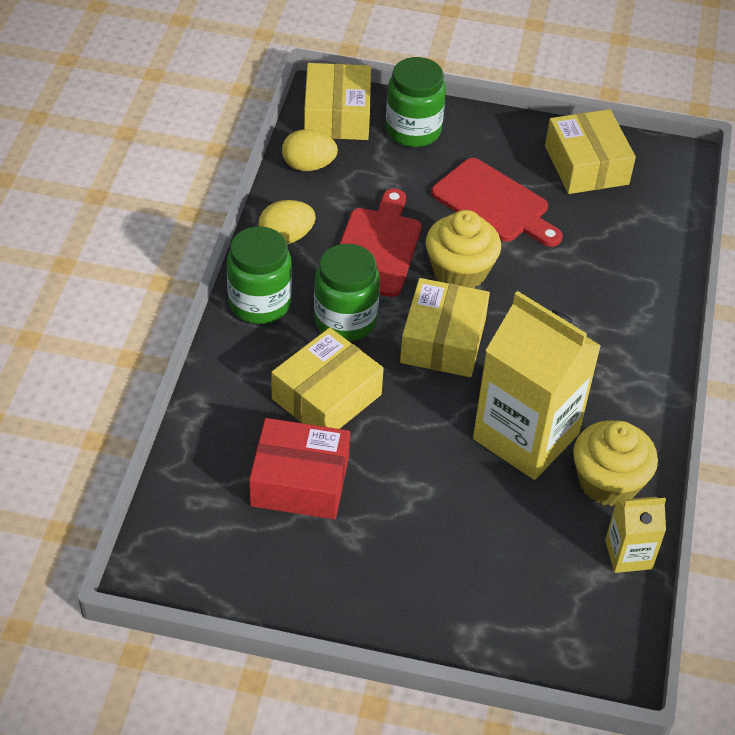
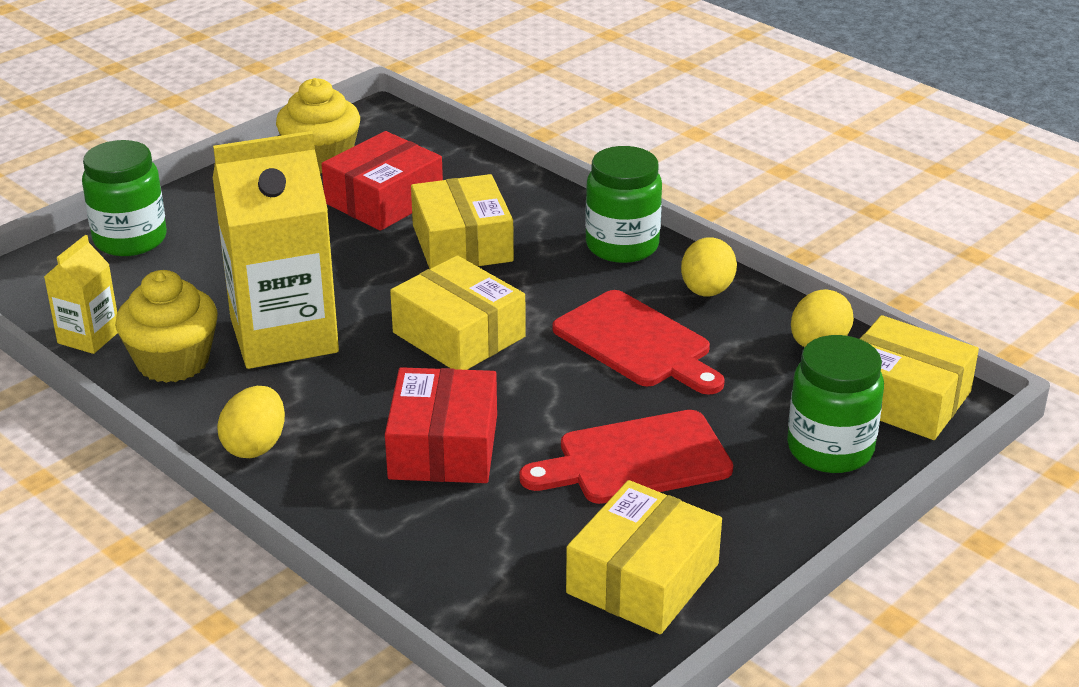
camera: 125 degrees right, 15 degrees down
(345, 320) = (549, 286): green jar -> green jar (130, 239)
(459, 271) = (547, 386): yellow cupcake -> yellow cupcake (321, 159)
(560, 291) = (443, 447): none -> red box
(586, 165) = (642, 578): yellow box -> yellow box turned 75 degrees counterclockwise
(643, 382) = (255, 446): none -> yellow egg

